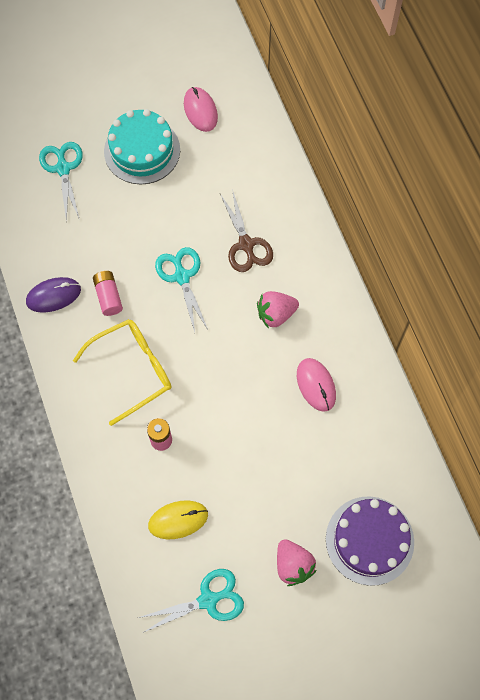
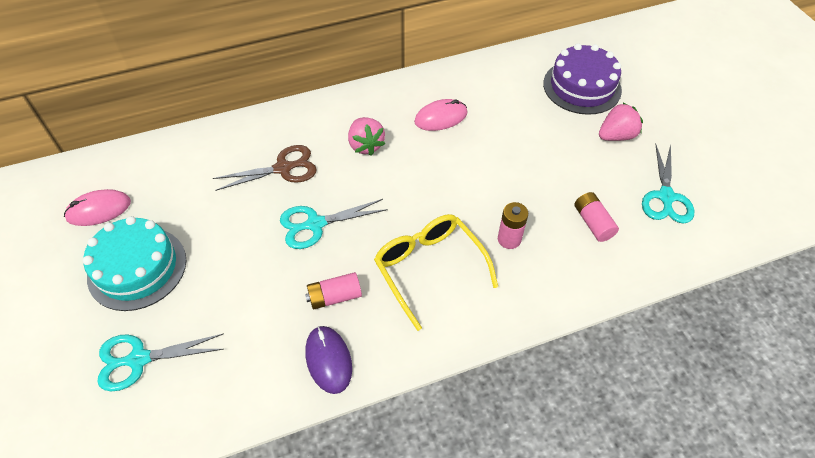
camera: 90 degrees left, 15 degrees down
(178, 520) = (592, 223): yellow mouse -> pink battery
(208, 600) = (666, 197): turquoise scissors -> turquoise scissors turned 150 degrees counterclockwise

